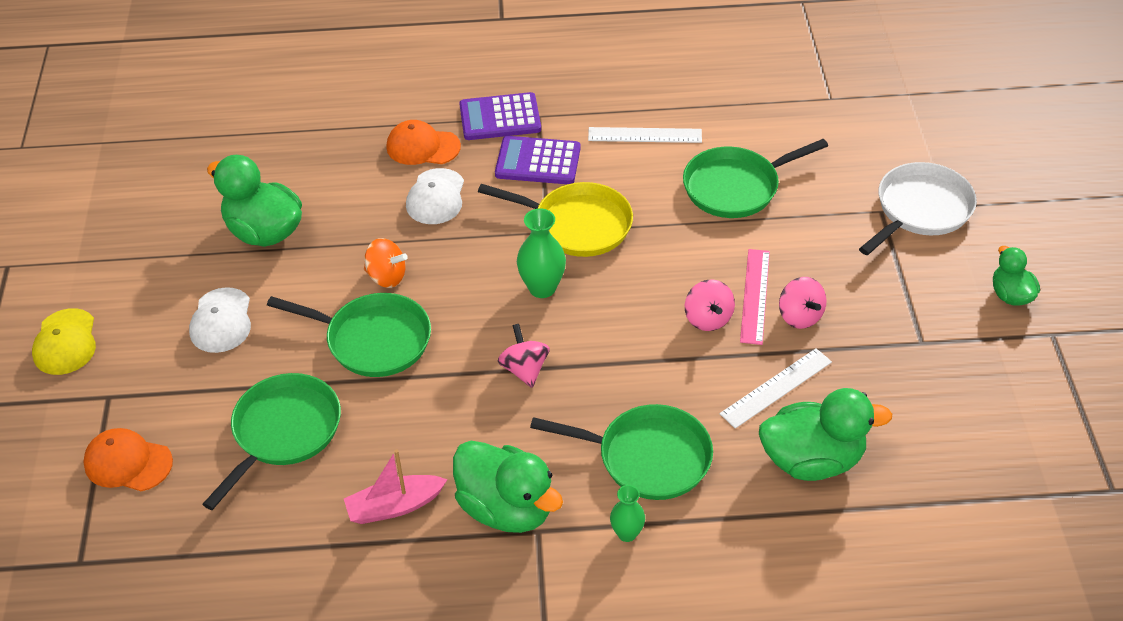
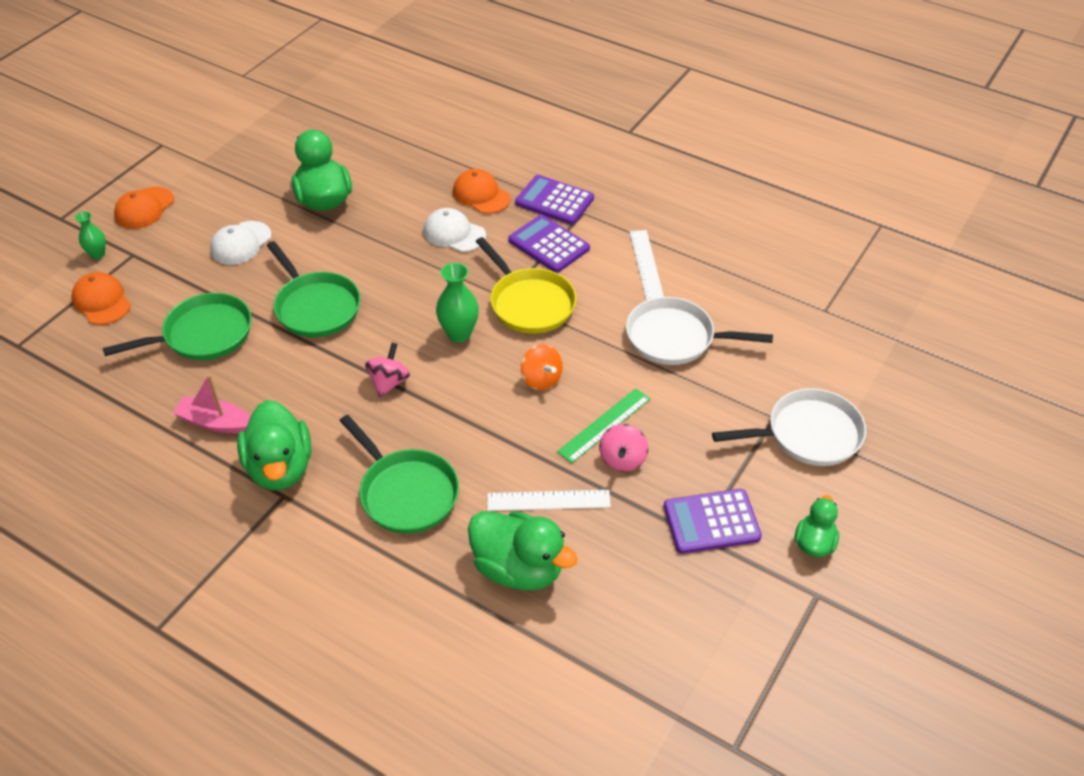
camera: 35 degrees right, 0 degrees up
(65, 342) = (144, 208): yellow cap -> orange cap
(386, 277) = (367, 270): orange spinning top -> orange spinning top (541, 379)
(436, 197) = (454, 233): white cap -> white cap turned 75 degrees clockwise
(627, 533) = (337, 535): green vase -> green vase (98, 254)
(645, 135) = (646, 265): white ruler -> white ruler turned 45 degrees clockwise
(708, 319) = (551, 421): pink spinning top -> none
(736, 187) = (675, 338): green pan -> white pan
(755, 296) = (604, 425): pink ruler -> green ruler
(920, 325) = (711, 522): none -> purple calculator

